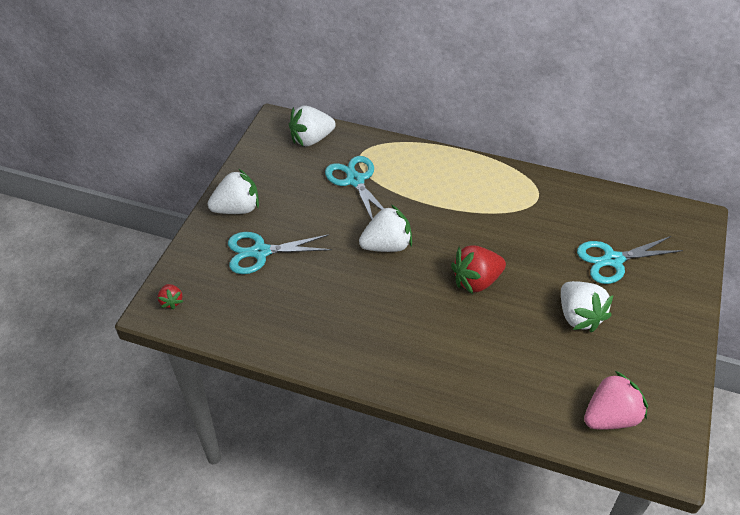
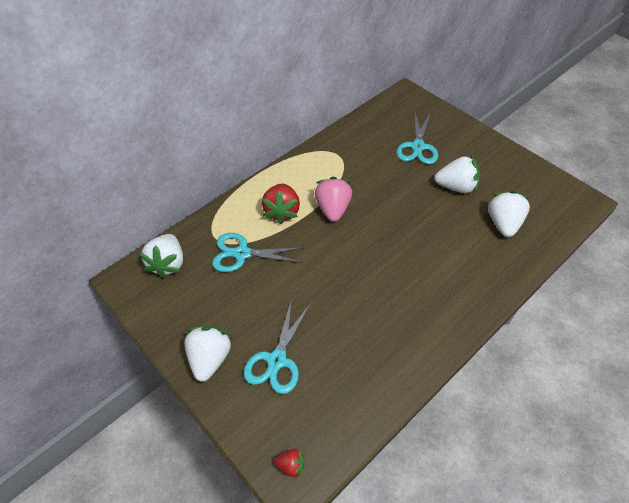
camera: 60 degrees left, 5 degrees up
(387, 245) = (327, 264): white strawberry -> white strawberry (503, 223)
(476, 281) = (395, 226): red strawberry -> red strawberry (282, 211)
(610, 417) = (543, 212): pink strawberry -> pink strawberry (333, 209)

